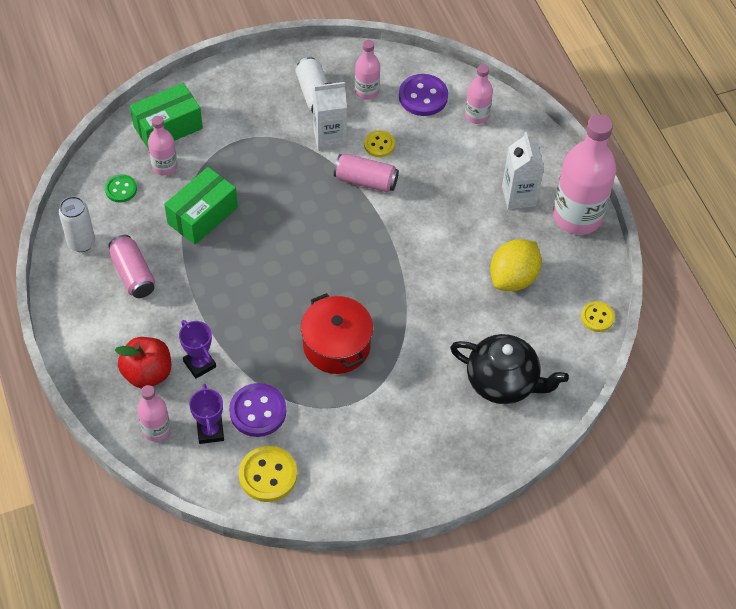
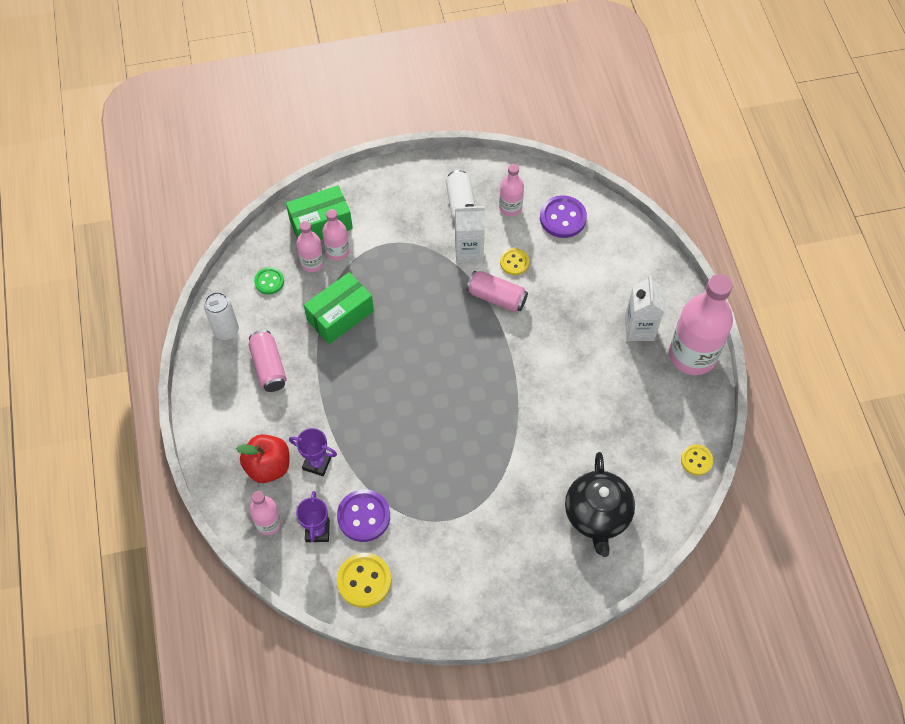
camera: 10 degrees right, 5 degrees up
(199, 364) = (317, 463): purple trophy -> purple trophy turned 45 degrees counterclockwise
(336, 345) = (446, 460): red pot -> none
(477, 115) = (611, 242): pink bottle -> pink bottle (337, 251)
(503, 382) = (597, 515): black teapot -> black teapot turned 60 degrees clockwise
(513, 278) = (622, 411): yellow lemon -> none

